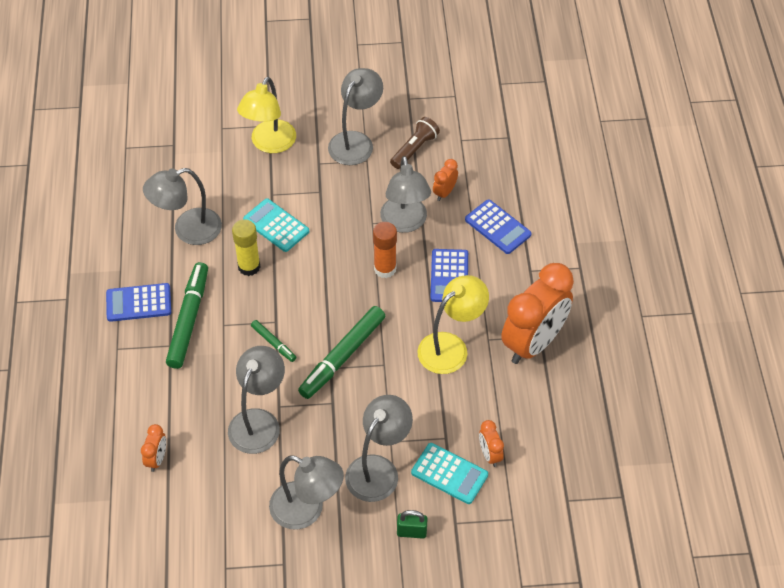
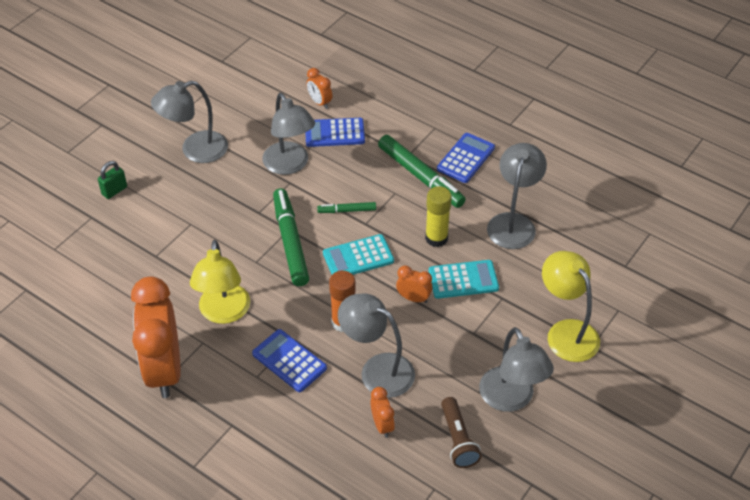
camera: 130 degrees right, 5 degrees down
(378, 469) = (178, 203): grey lamp -> none
(449, 474) = (127, 238): turquoise calculator -> turquoise calculator (358, 257)
(490, 455) = (112, 271): orange clock -> orange clock (413, 298)
(497, 227) = (302, 437): blue calculator -> blue calculator (334, 133)

